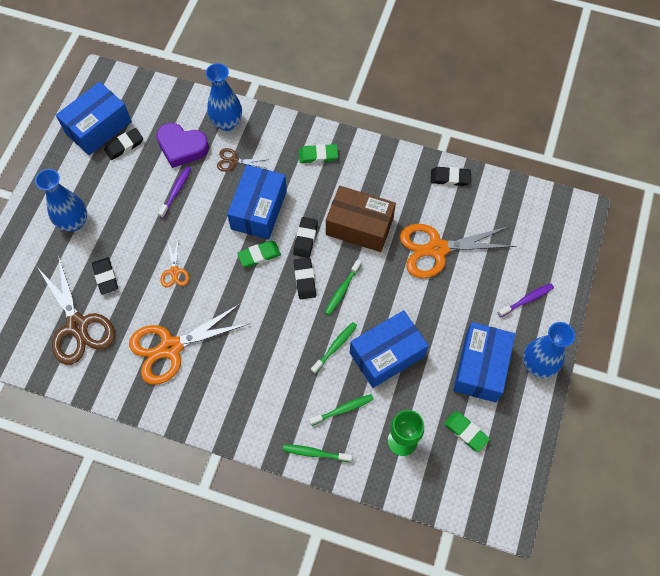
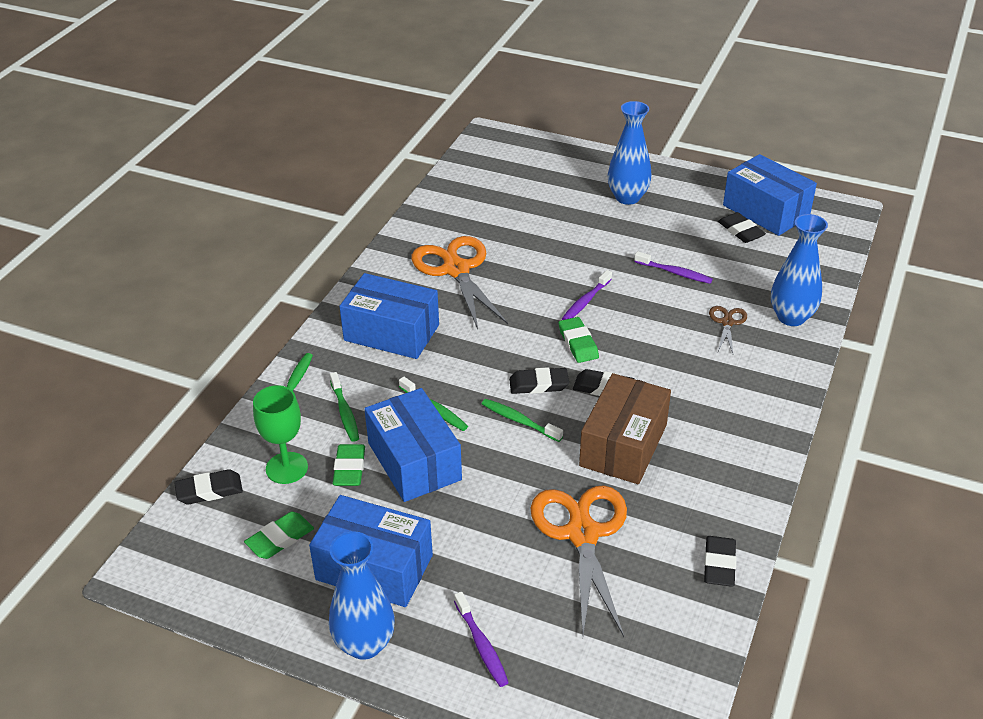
camera: 95 degrees right, 25 degrees down
(77, 326) = (493, 204): brown scissors -> none
(106, 277) = (553, 221): black eraser -> black eraser (209, 490)
(174, 272) = (557, 272): orange scissors -> none
(182, 147) = (744, 277): purple heart -> none
(211, 251) = (585, 301): none -> purple toothbrush
(259, 210) = (649, 344): blue box -> blue box (391, 333)
(318, 155) = (746, 406): green eraser -> green eraser (349, 468)

